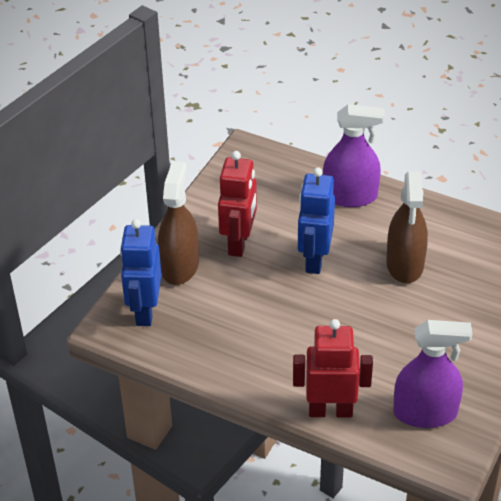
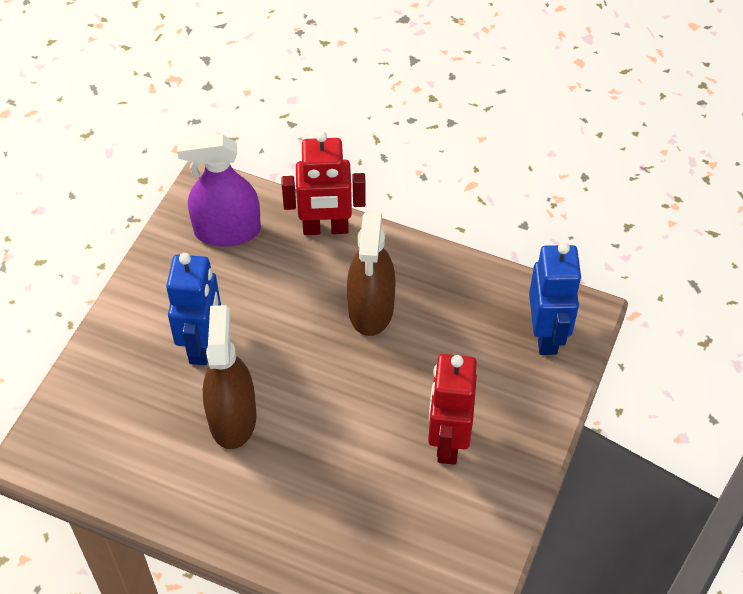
camera: 175 degrees right, 10 degrees up
(180, 266) = (518, 401): brown spray bottle -> brown spray bottle (371, 309)
(314, 260) = (348, 420): blue robot -> blue robot (203, 345)
(350, 196) = (300, 533): purple spray bottle -> none

